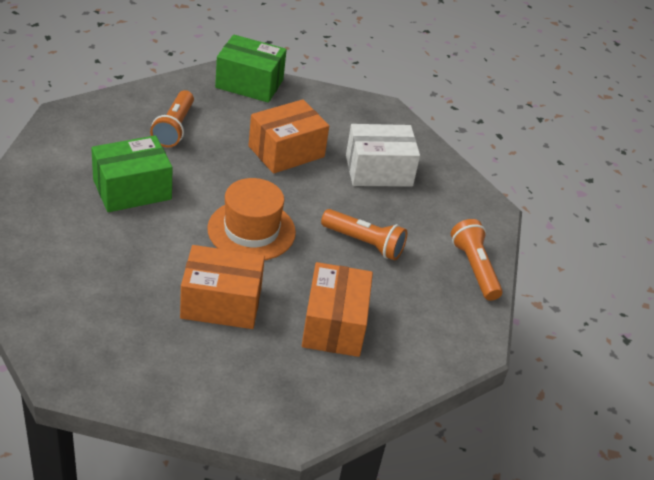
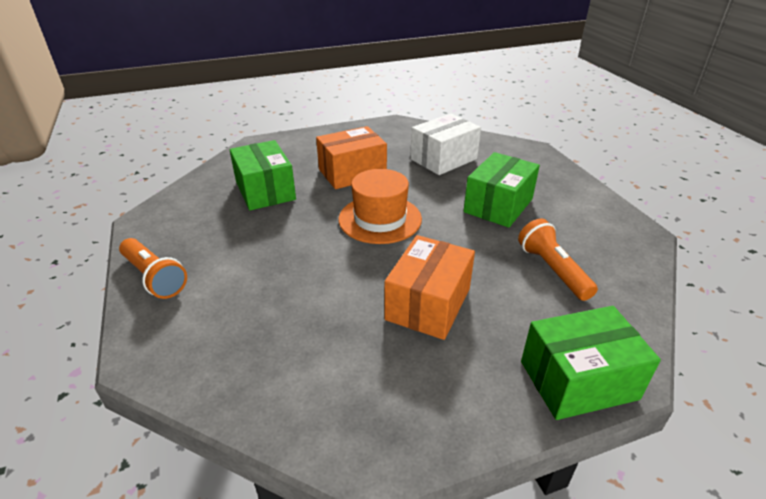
camera: 155 degrees right, 5 degrees down
(334, 325) = (265, 191): orange box -> green box
(364, 243) = (277, 251): orange flashlight -> none
(378, 170) = (311, 337): white box -> white box (443, 159)

